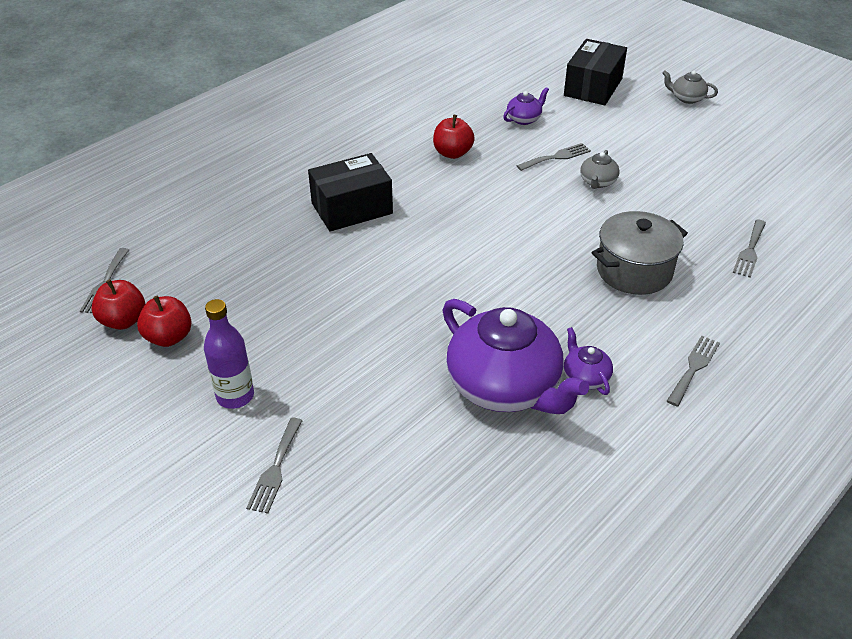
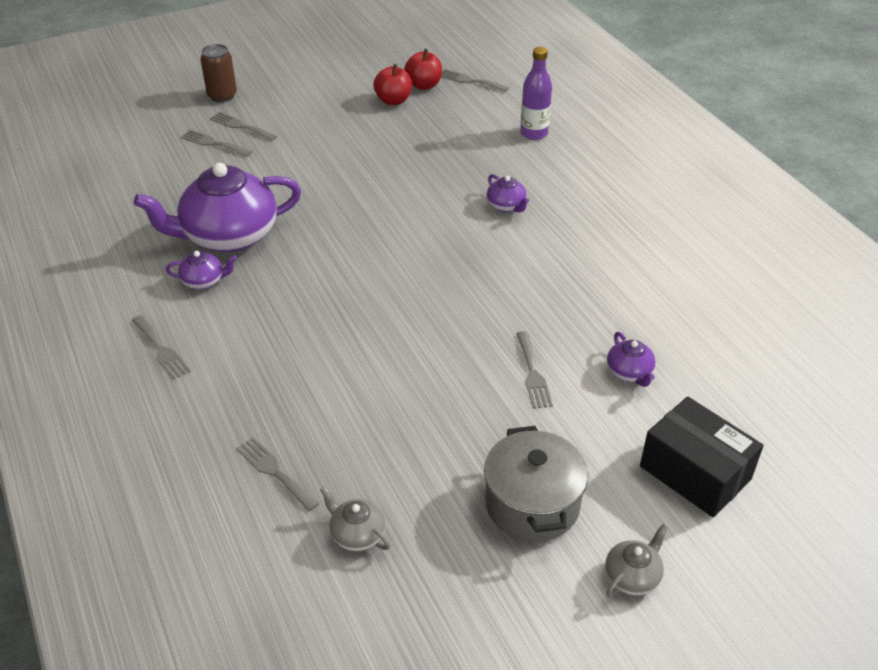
camera: 110 degrees right, 0 degrees up
(197, 527) = (222, 96): none -> brown can
(235, 396) = (315, 119): purple bottle -> purple bottle (534, 133)
(328, 482) = (213, 143): none -> grey fork
(352, 208) = (506, 206): black box -> purple teapot
(452, 153) = (575, 292): red apple -> none
(597, 182) = (466, 391): grey teapot -> grey teapot (357, 534)
(634, 270) = (305, 361): grey pot -> grey pot (532, 504)

